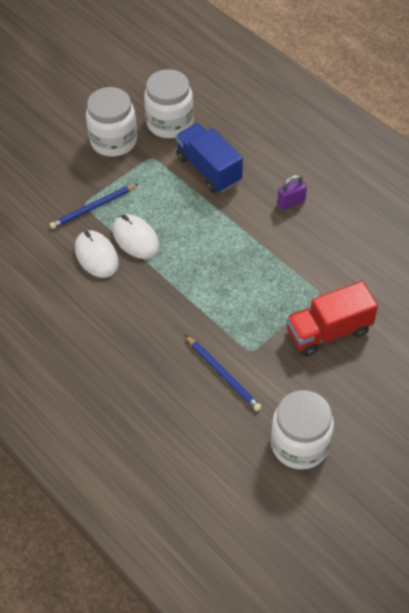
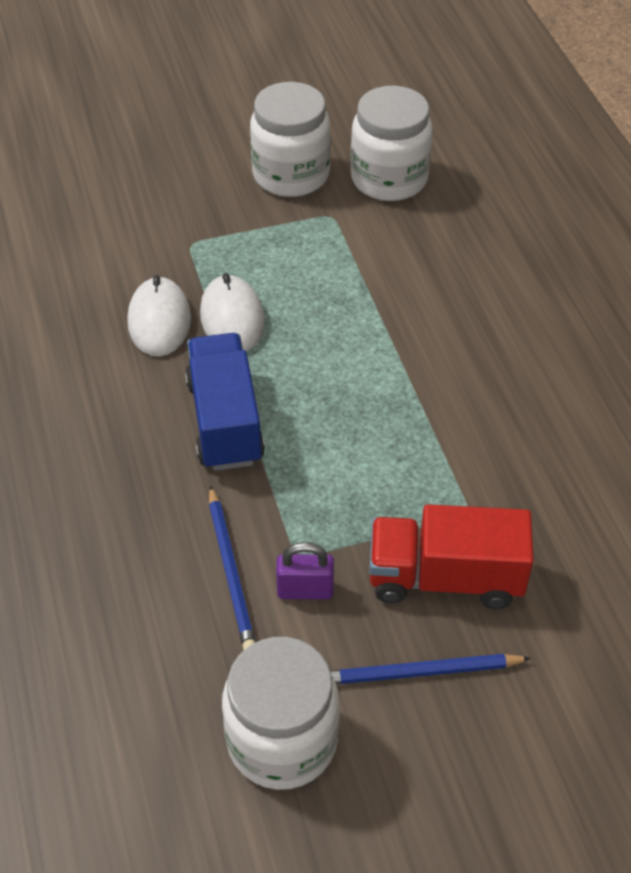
camera: 25 degrees right, 5 degrees down
(93, 208) = (200, 253): blue pencil -> blue pencil (419, 672)
(208, 169) = (406, 262): blue truck -> blue truck (225, 421)
(291, 202) = (506, 356): purple padlock -> purple padlock (305, 590)

